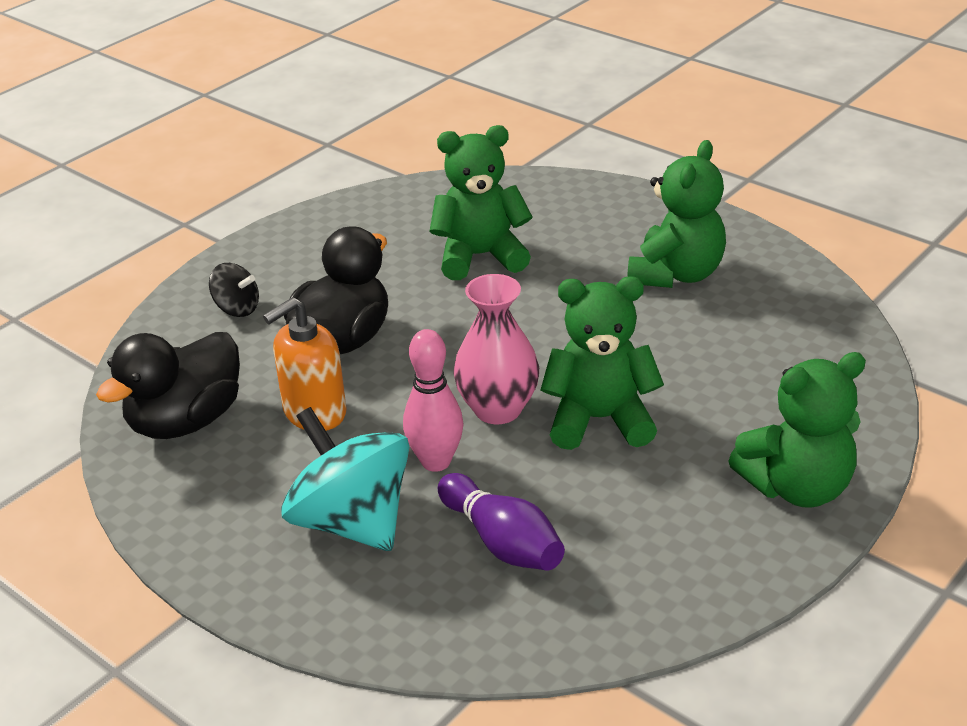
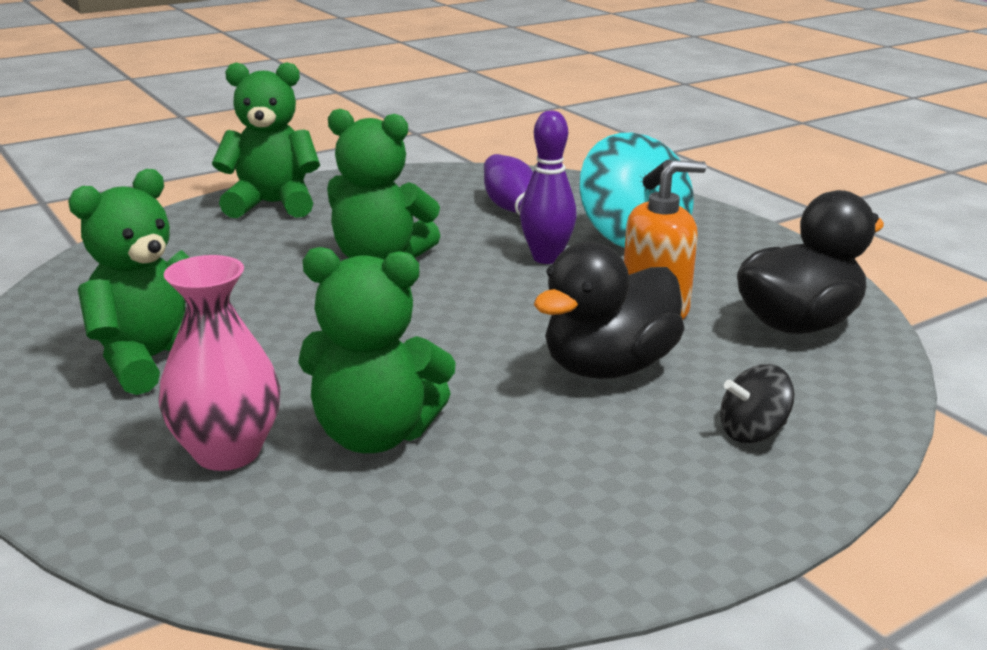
camera: 165 degrees left, 10 degrees down
(237, 308) = (752, 432): black spinning top -> black spinning top turned 60 degrees counterclockwise
(436, 461) = (546, 258): pink bowling pin -> purple bowling pin
(497, 409) = (467, 281): pink vase -> pink vase (227, 452)

